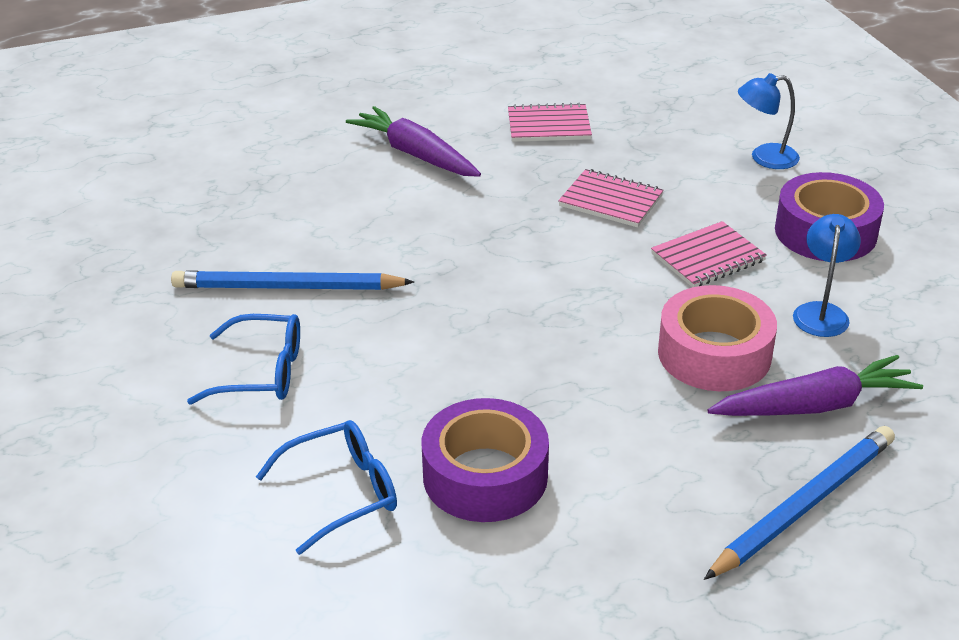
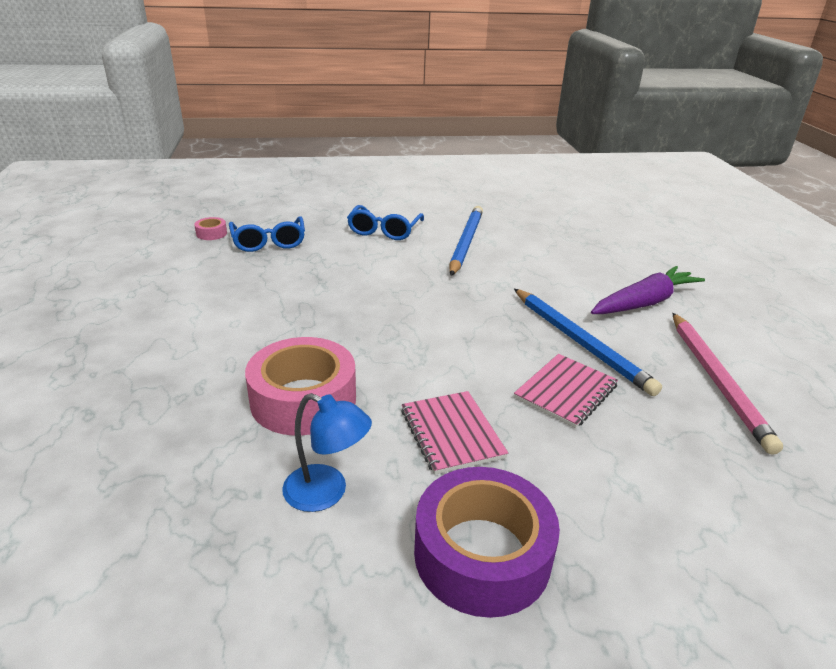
camera: 100 degrees right, 5 degrees down
(326, 580) = (211, 233): none -> pink tape
(485, 476) = (246, 281): purple tape -> none
(549, 126) = (717, 380): pink notebook -> pink pencil
(764, 158) = (676, 549): blue lamp -> none
(803, 505) = (101, 398): blue pencil -> blue pencil (580, 342)
(814, 406) = (198, 440): purple carrot -> none

